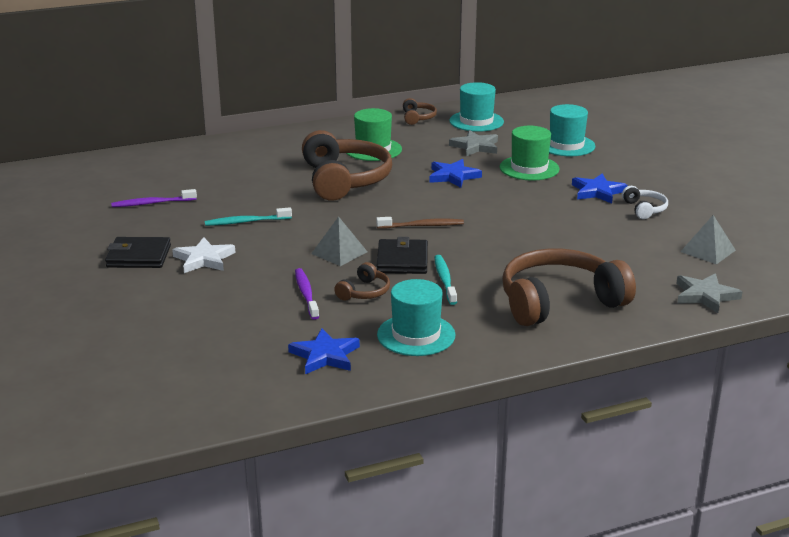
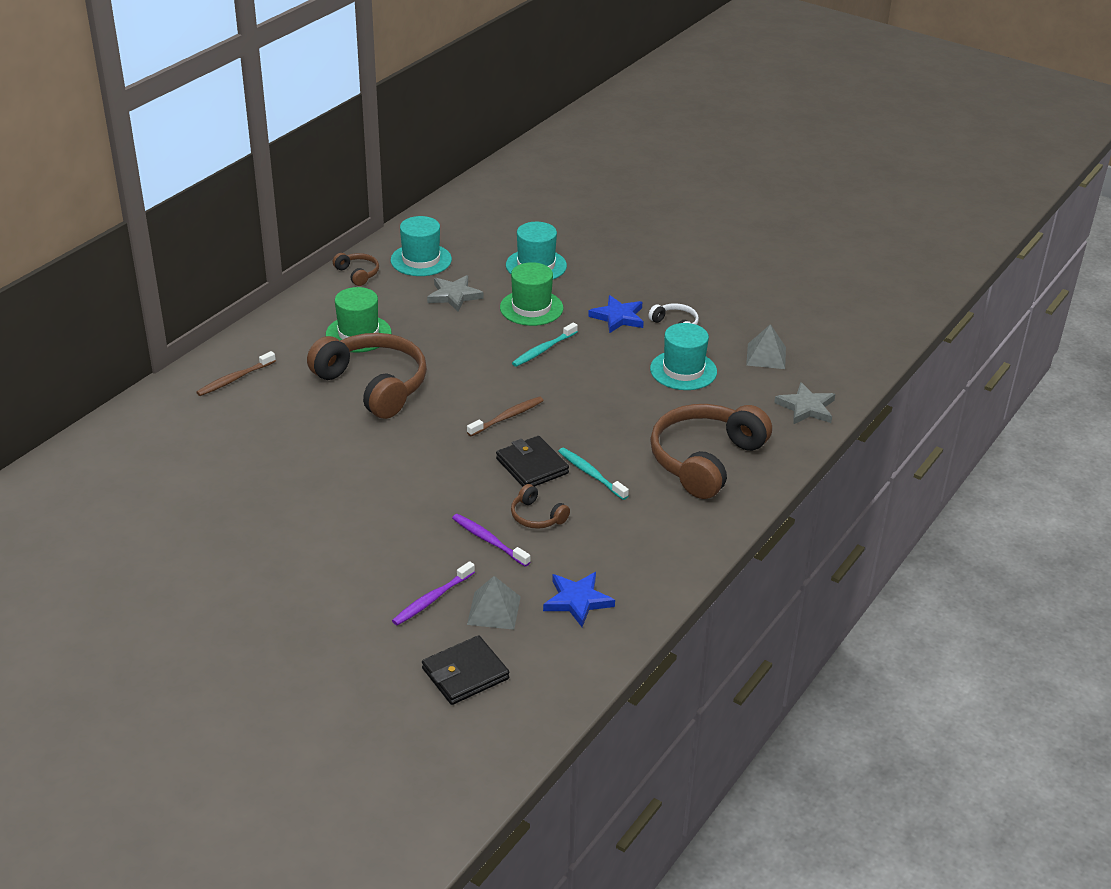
camera: 35 degrees left, 10 degrees up
(139, 256) = (277, 562): black wallet -> black wallet (465, 674)
(152, 203) = (209, 489): purple toothbrush -> purple toothbrush (432, 599)
(204, 259) = (347, 539): white star -> none
(246, 222) = (335, 476): turquoise toothbrush -> turquoise toothbrush (543, 350)
(252, 151) = (235, 379): none -> brown toothbrush
(339, 252) = (466, 479): grey pyramid -> grey pyramid (494, 610)
(364, 292) = (537, 516): brown headphones -> brown headphones turned 135 degrees clockwise
(416, 335) = (628, 545): turquoise hat -> turquoise hat (683, 370)
(453, 176) = (472, 343): blue star -> none

